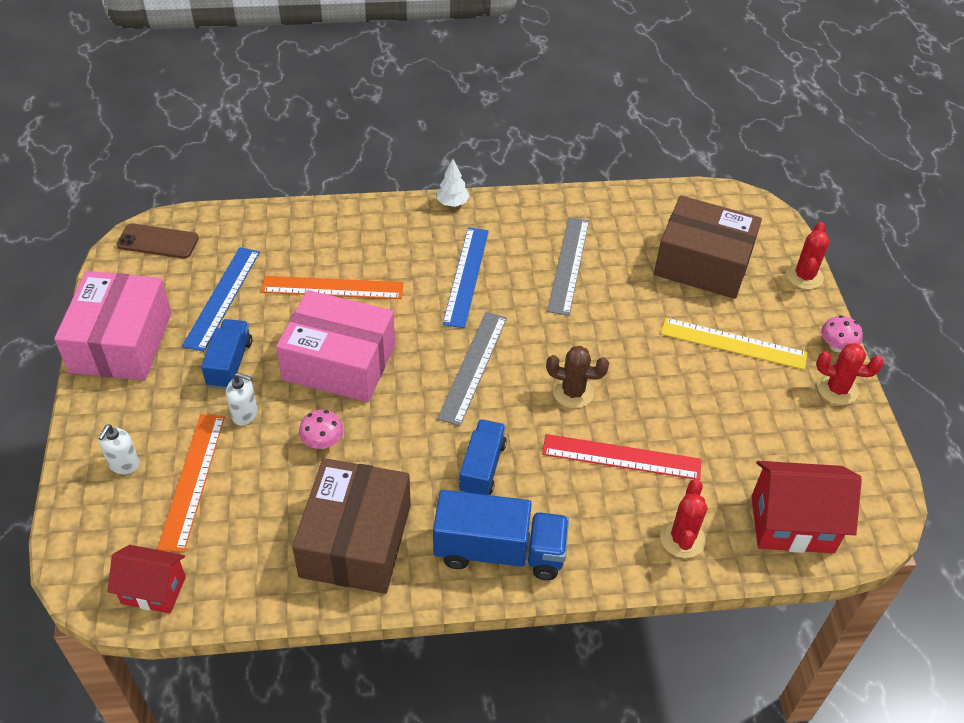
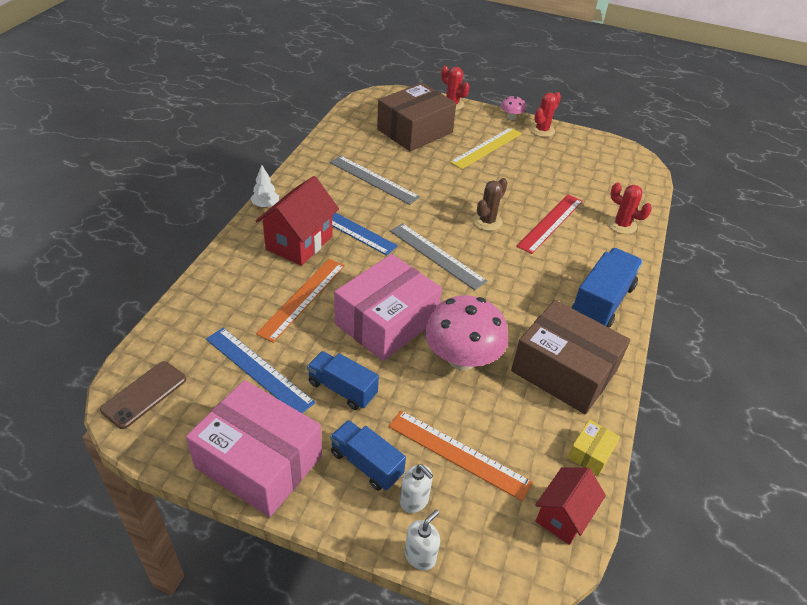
camera: 65 degrees left, 5 degrees down
(245, 414) = (405, 396): white soap dispenser -> white soap dispenser (420, 556)
(245, 595) = (590, 453): none -> yellow box
(322, 442) = (462, 358): pink mushroom -> pink mushroom, size x2.15
(482, 468) = (529, 284): blue truck -> blue truck (366, 464)
(792, 524) = (627, 184): red house -> red house (299, 243)

